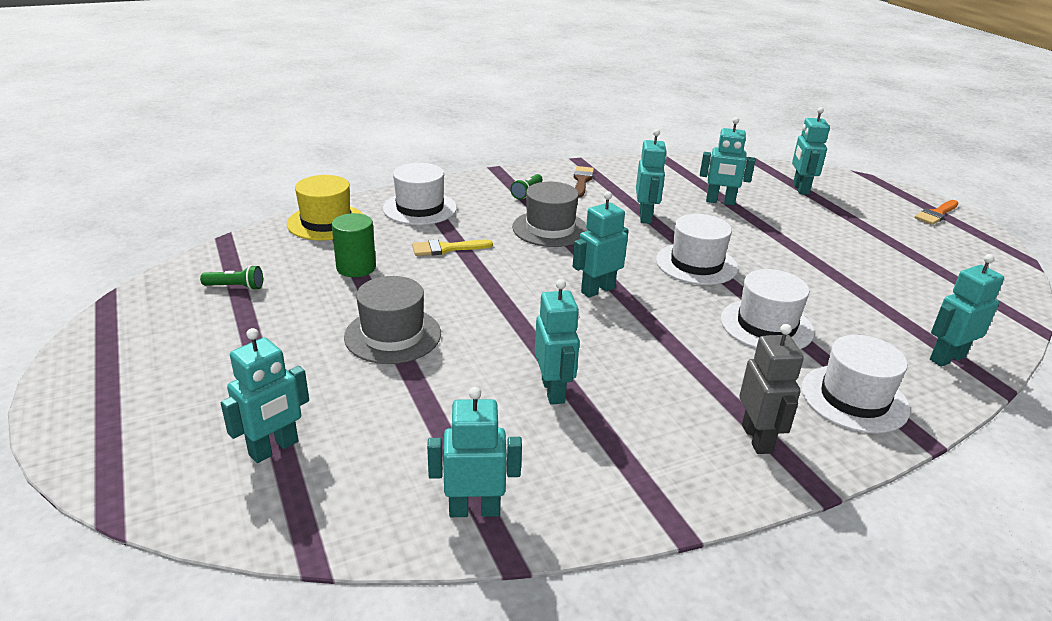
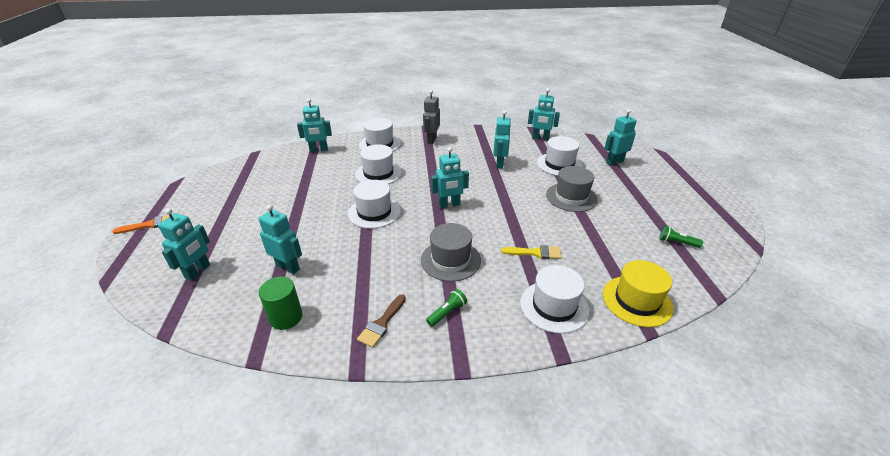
camera: 160 degrees left, 5 degrees up
(356, 267) = (600, 246): green cylinder -> green cylinder (286, 317)
(416, 414) = (559, 164): none -> white hat
(645, 217) = (367, 260): turquoise robot -> none

